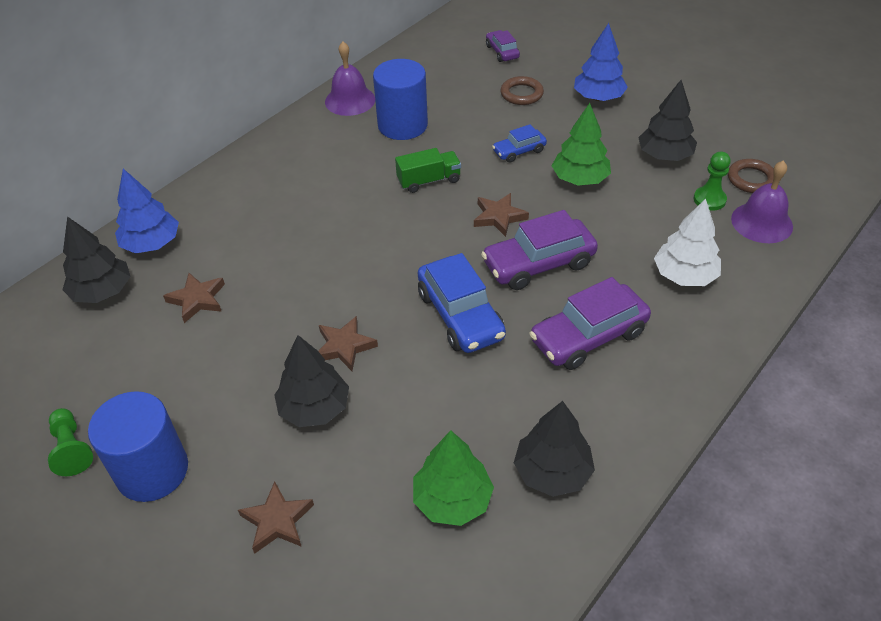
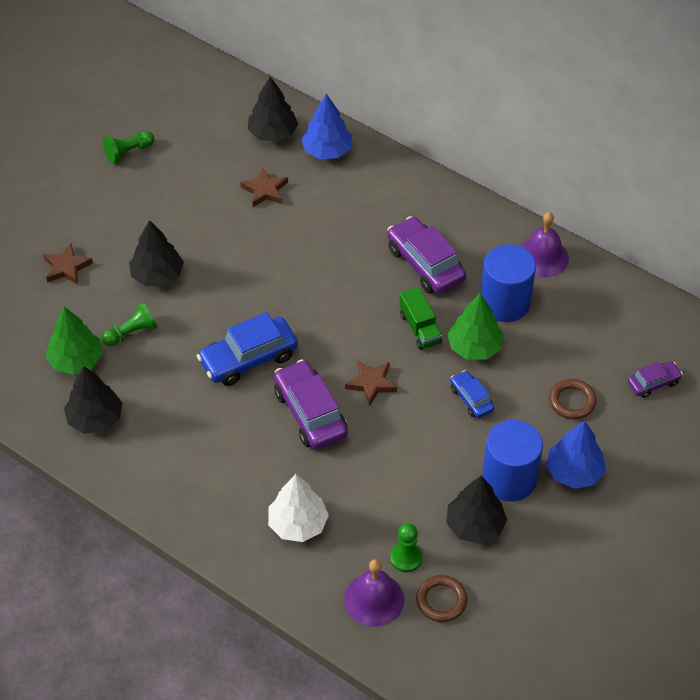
camera: 85 degrees right, 5 degrees up
(152, 471) = (109, 196): blue cylinder -> blue cylinder (509, 479)
(344, 346) = (216, 286): brown star -> none
(409, 435) = (131, 332): none -> green pawn
(580, 179) = (431, 449): green tree -> green tree (474, 347)
(588, 336) = (225, 447): purple car -> purple car (425, 264)

